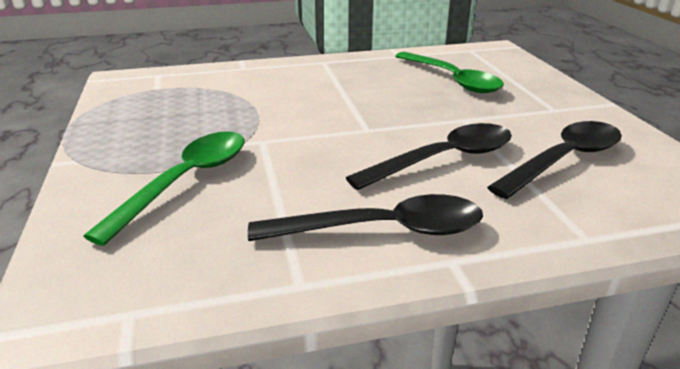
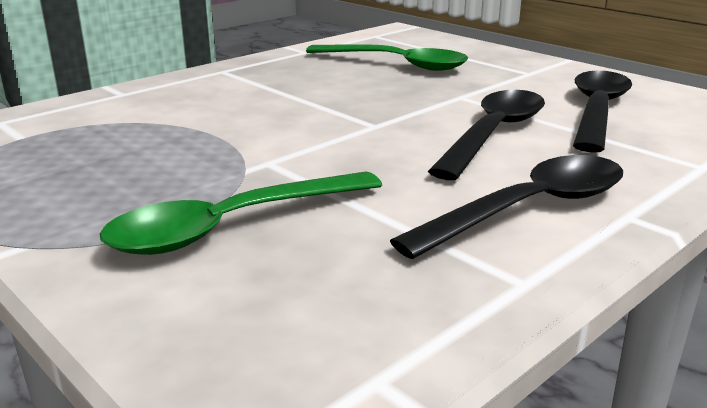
camera: 30 degrees left, 5 degrees down
(186, 181) = (233, 226): green spoon -> green spoon turned 120 degrees counterclockwise

